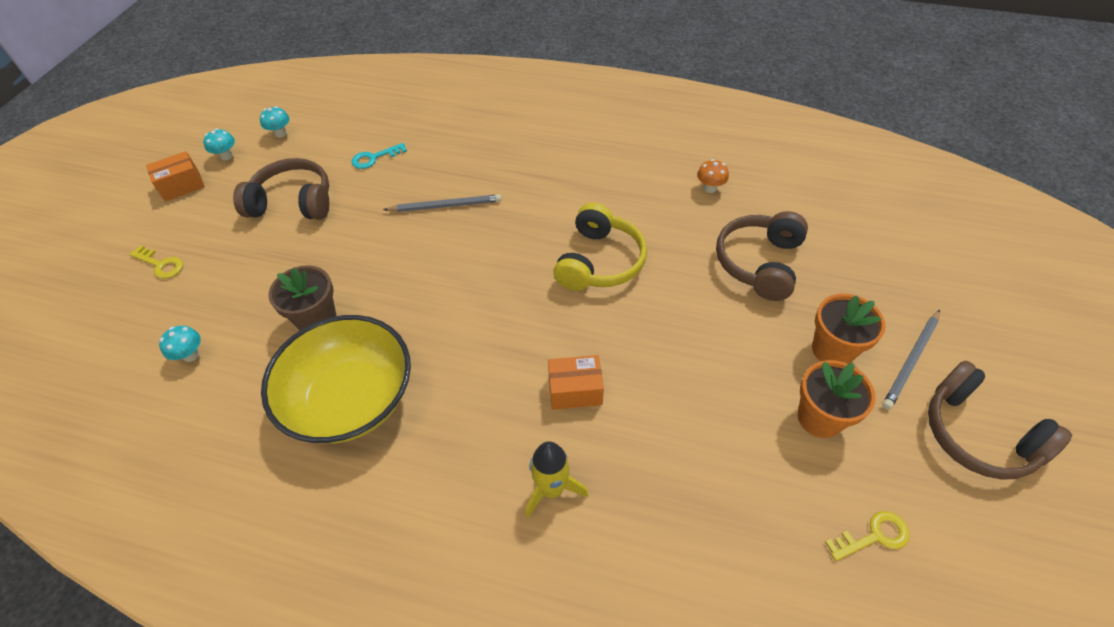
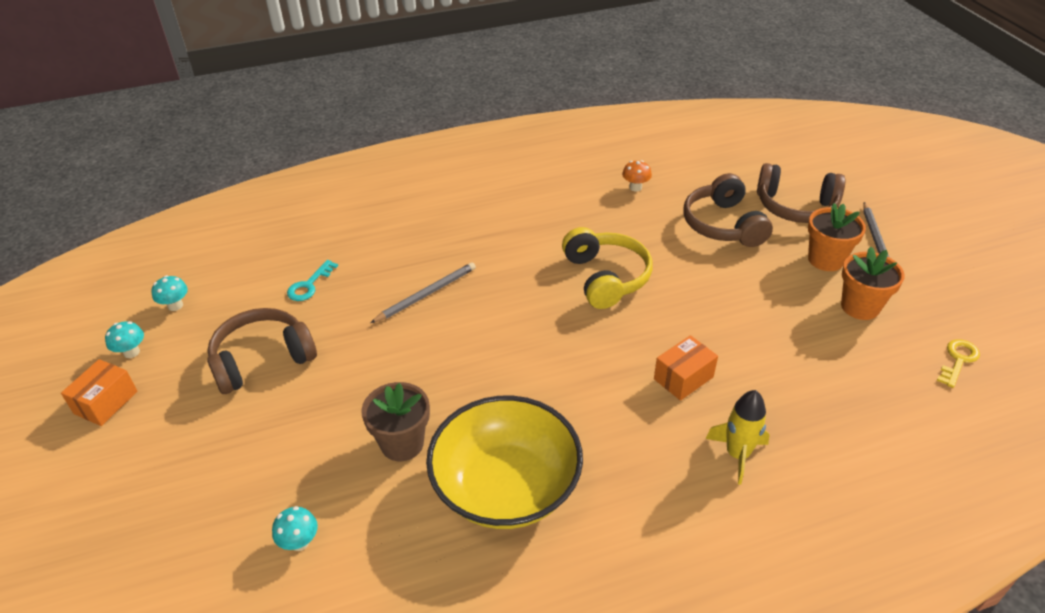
camera: 35 degrees left, 10 degrees down
(161, 264) = (166, 484): yellow key -> none
(977, 434) = (953, 268): brown headphones -> brown headphones (795, 207)

